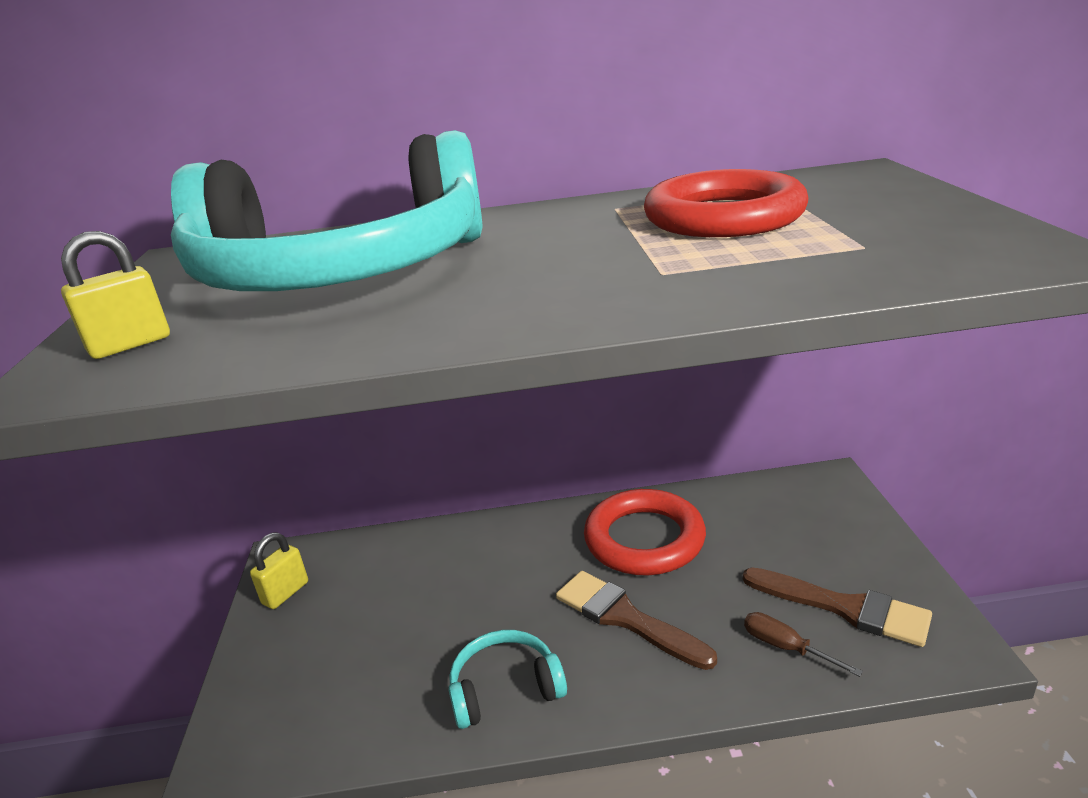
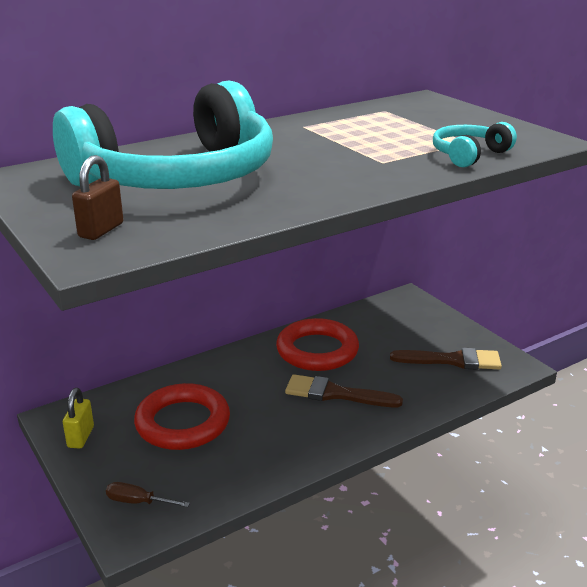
camera: 30 degrees left, 0 degrees up
(130, 345) = (101, 230): yellow padlock -> brown padlock
(505, 689) = (289, 446): turquoise headphones -> turquoise headphones (469, 155)
(724, 217) = (378, 129): red ring -> red ring (183, 422)
(786, 647) = (434, 386): brown screwdriver -> brown screwdriver (138, 502)

